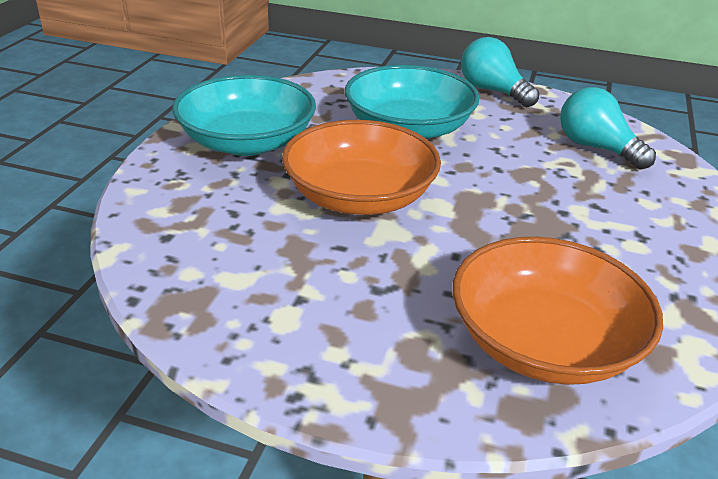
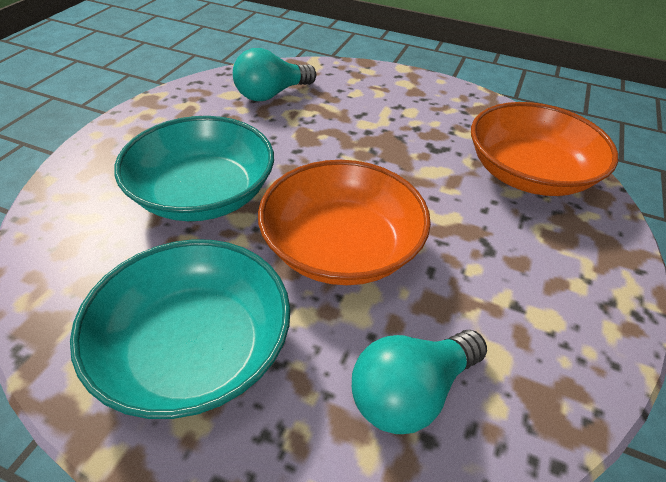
camera: 85 degrees left, 10 degrees up
(493, 91) = (139, 124): turquoise light bulb -> turquoise light bulb (411, 392)

